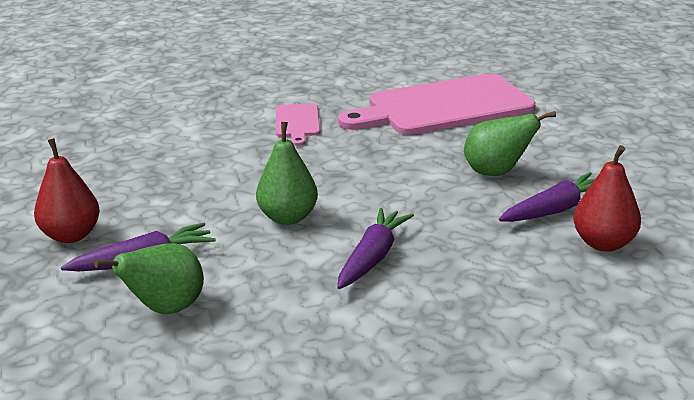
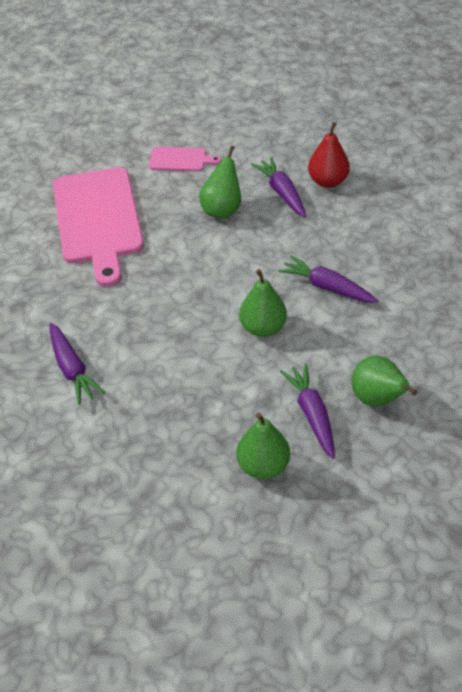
camera: 80 degrees left, 20 degrees up
(71, 235) = (263, 466): red pear -> green pear
(217, 122) = (72, 369): none -> purple carrot
(297, 123) = (94, 313): pink cutting board -> pink cutting board (180, 159)

